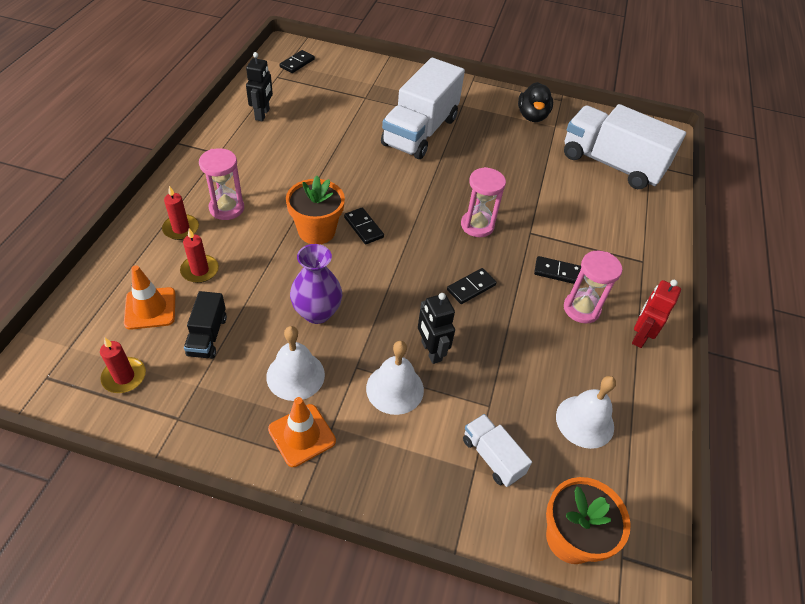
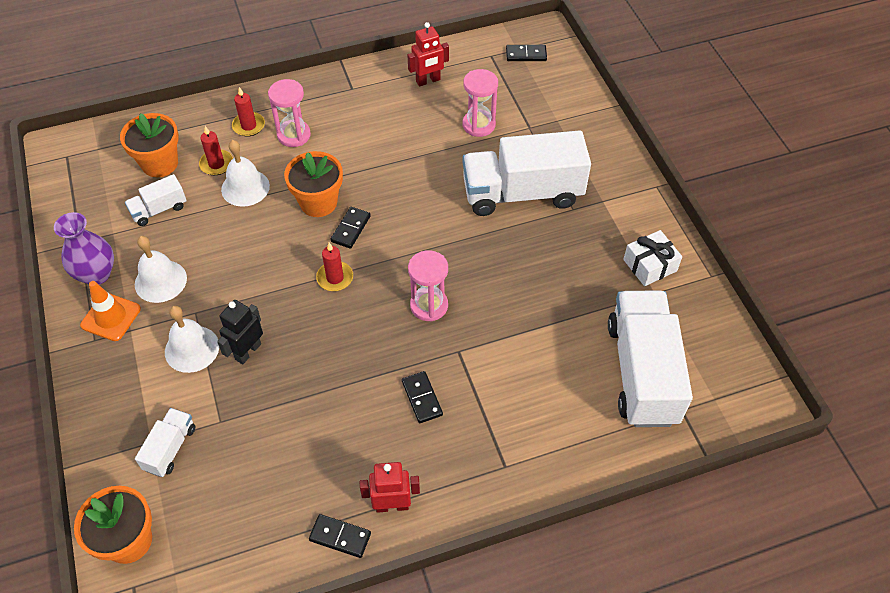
camera: 60 degrees right, 5 degrees up
(124, 377) = (93, 192): red candle -> red candle (335, 278)
(150, 308) = (160, 163): orange traffic cone -> orange flower pot
(207, 336) = (159, 209): black truck -> white truck
(262, 114) = (428, 81): black robot -> red robot
(317, 312) = (230, 256): purple vase -> purple vase (96, 274)
(471, 287) = (343, 342): black domino -> black domino (340, 537)
(532, 116) = (650, 265): black duck -> white gift
(581, 309) = (388, 440): pink hourglass -> pink hourglass (479, 125)
(585, 421) = (253, 501): white bell -> white bell (245, 187)

